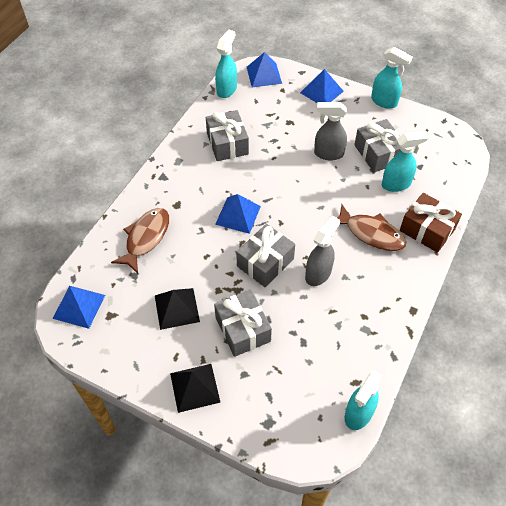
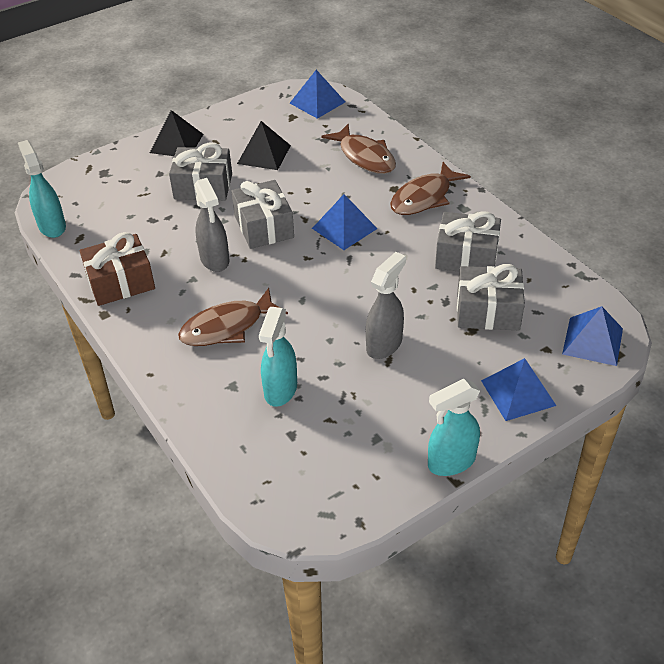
camera: 120 degrees right, 10 degrees down
(178, 185) = (424, 197): none -> brown fish
(227, 89) = (577, 290): turquoise spray bottle -> none
(378, 154) = (348, 398): grey gift -> grey gift (488, 311)
(427, 230) = (187, 383): brown gift -> brown gift (120, 282)

